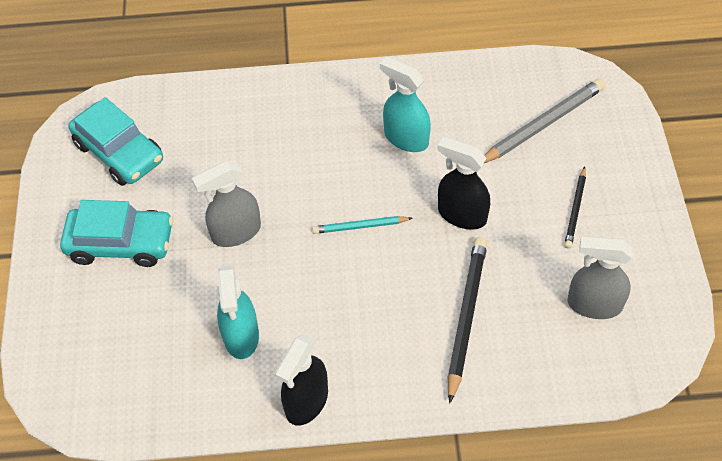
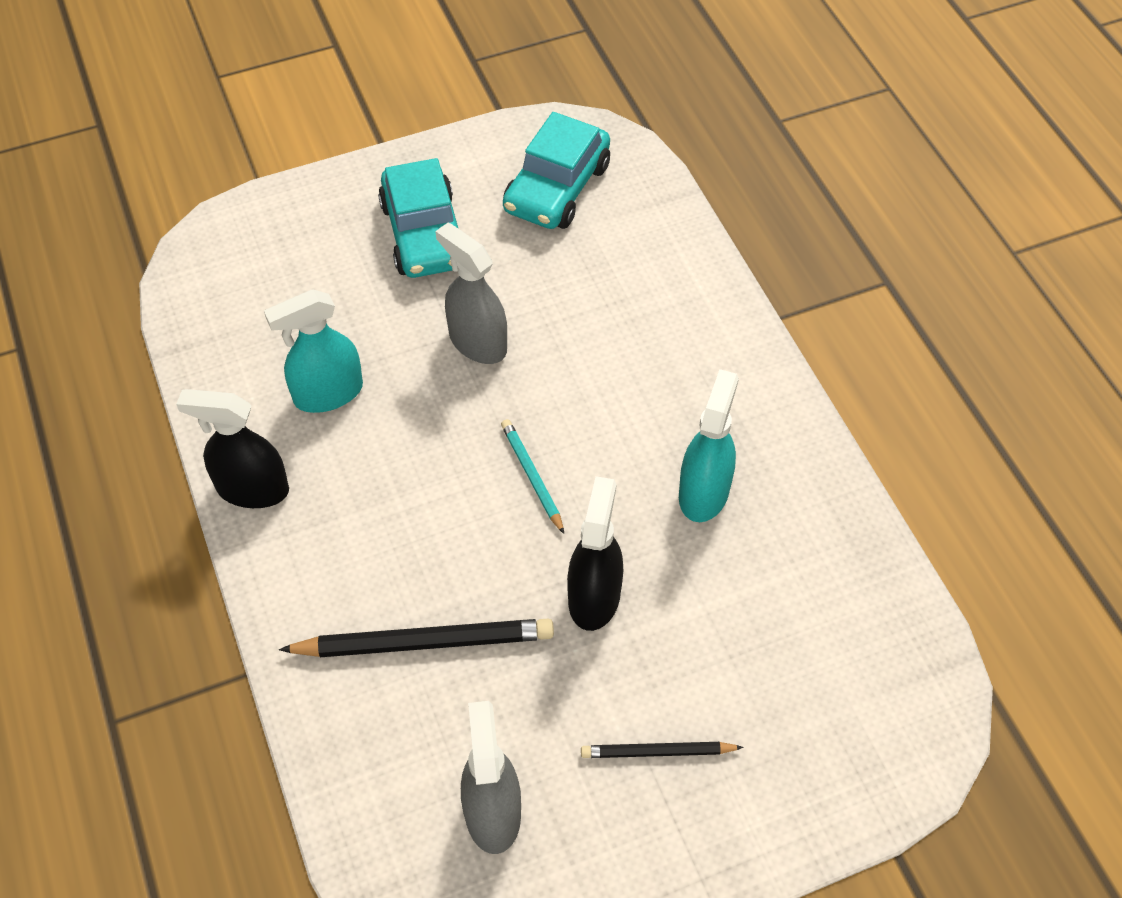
camera: 70 degrees right, 0 degrees up
(543, 124) = (806, 672): grey pencil -> none

